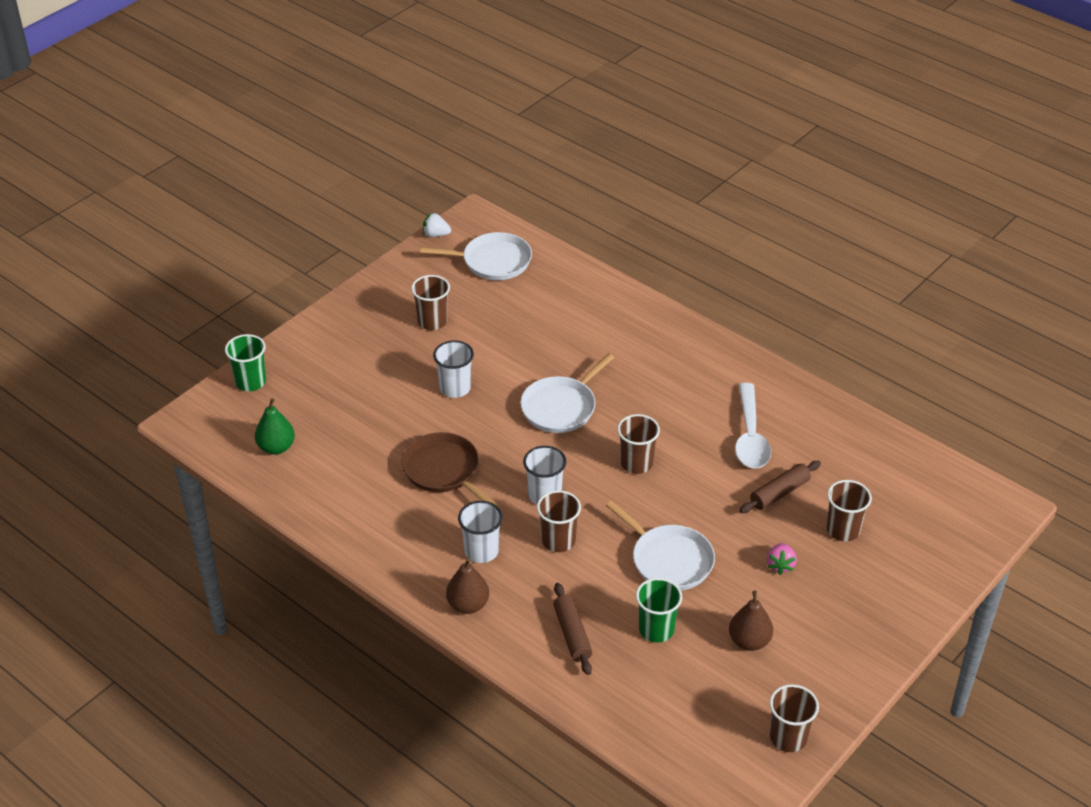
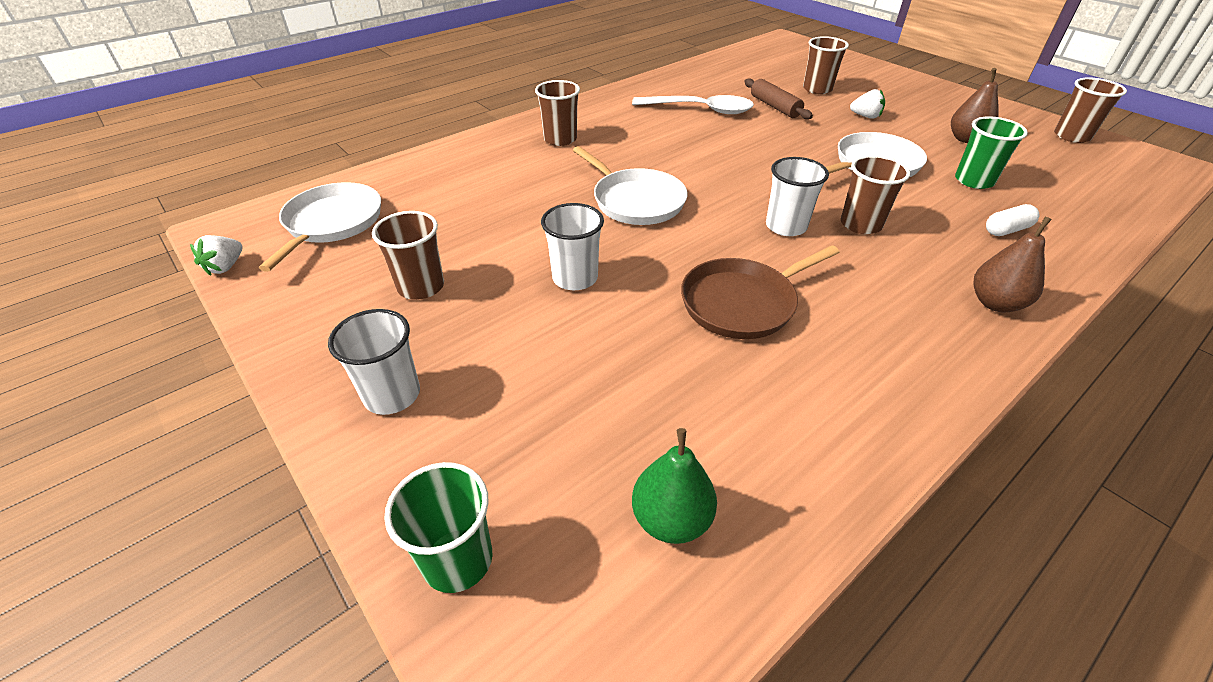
camera: 80 degrees left, 0 degrees up
(481, 551) = (893, 283): white cup -> white cup (392, 395)
(572, 634) = (1006, 230): brown rolling pin -> white capsule
(636, 463) = (733, 166): brown cup -> brown cup (560, 139)
(780, 565) = (865, 116): pink strawberry -> white strawberry

